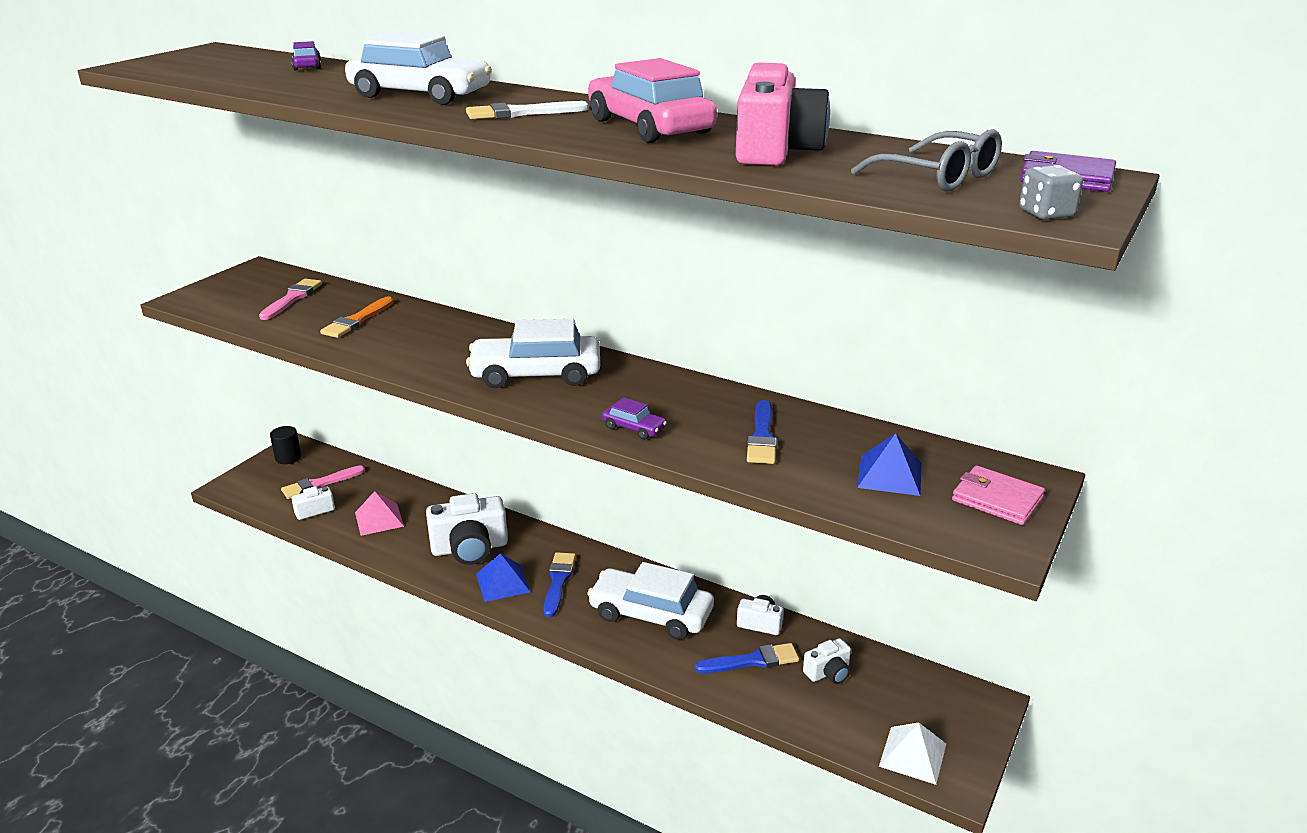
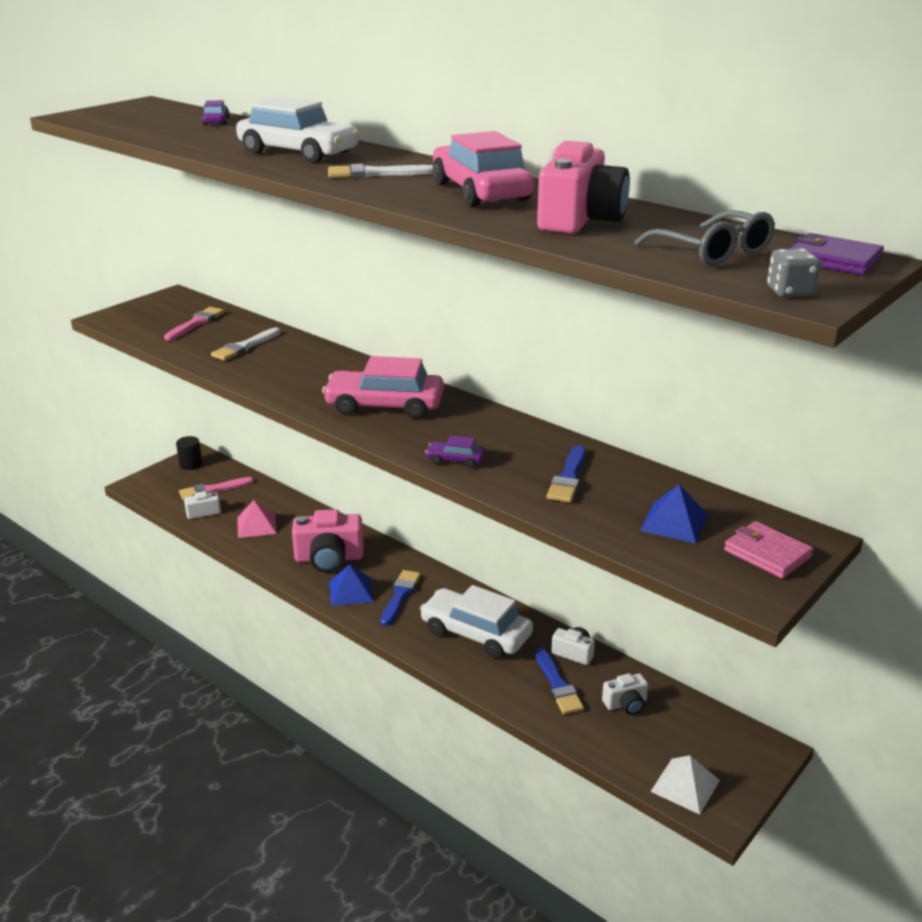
camera: 10 degrees right, 0 degrees up
(357, 320) = (245, 347): orange brush -> white brush
(470, 548) = (329, 558): white camera -> pink camera
(536, 374) = (385, 405): white car -> pink car
(633, 428) = (455, 460): purple car -> purple car turned 150 degrees clockwise
(752, 661) = (557, 685): blue brush -> blue brush turned 75 degrees clockwise

